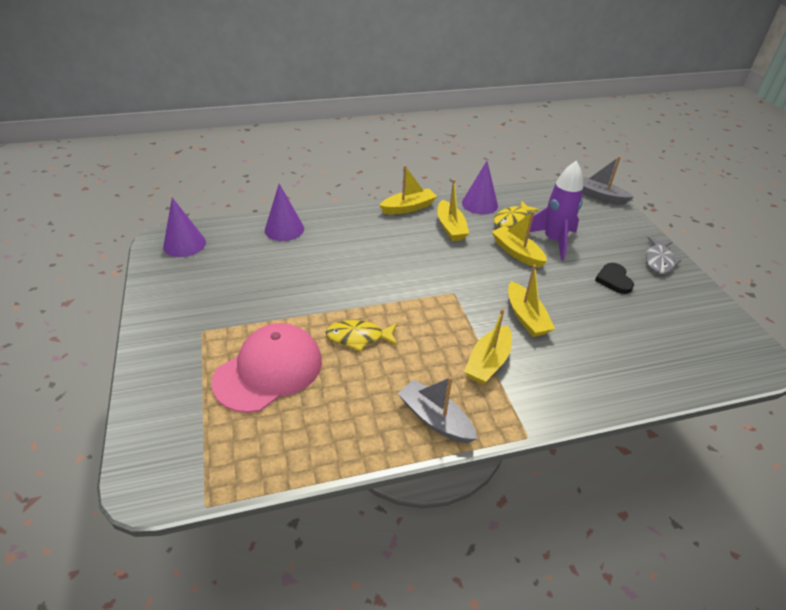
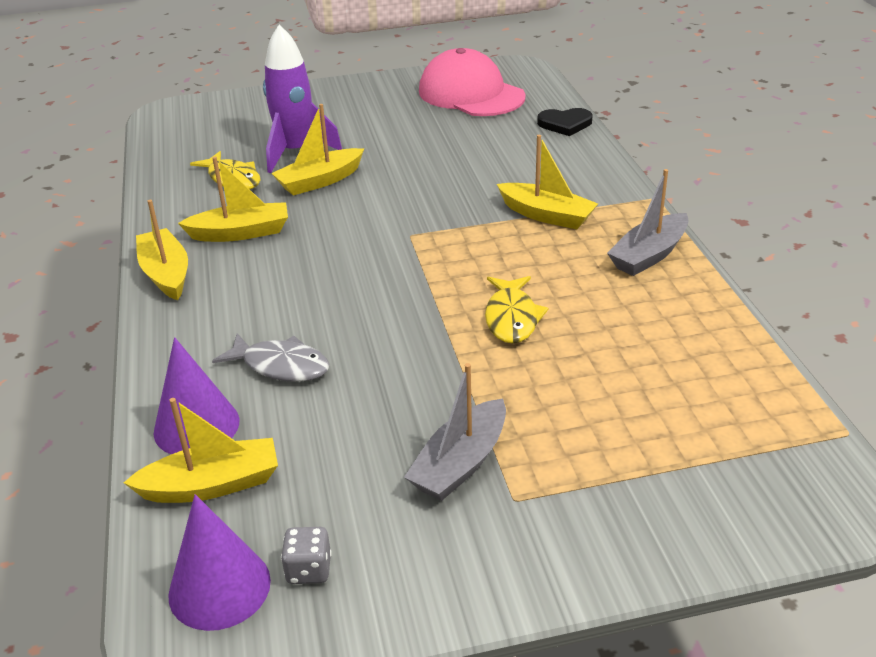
camera: 85 degrees left, 5 degrees down
(184, 266) = (309, 570): none -> grey dice
(269, 370) = (596, 403): pink cap -> pink cap (471, 94)
(479, 204) = (179, 204): purple cone -> none
(526, 317) = (460, 184): yellow boat -> yellow boat (212, 485)
(599, 196) = (192, 109): grey boat -> grey boat (460, 463)
(614, 280) = (387, 122): black heart -> black heart (565, 124)
(658, 260) = (351, 91): grey fish -> grey fish (281, 366)

